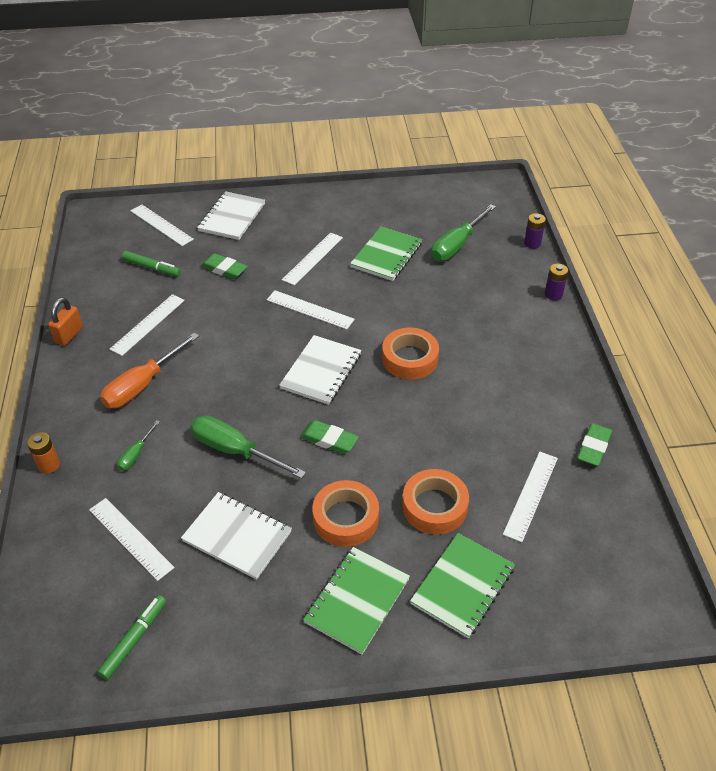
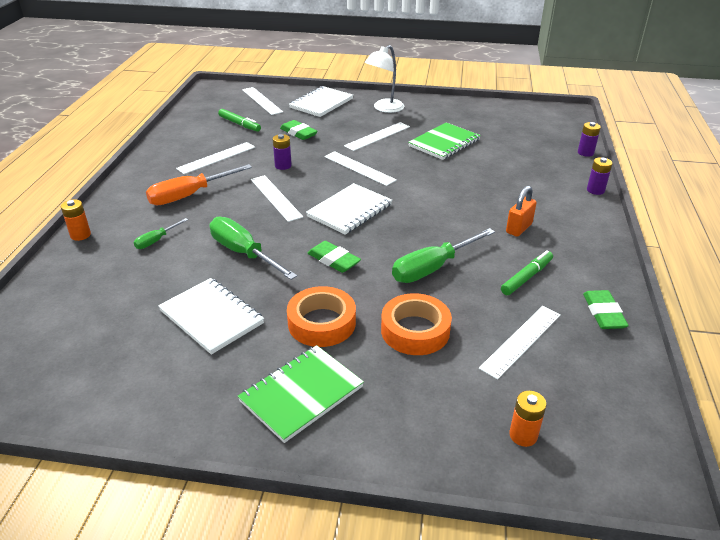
camera: 15 degrees right, 10 degrees down
(69, 335) = (150, 155): orange padlock -> orange padlock (519, 228)
(130, 538) = (116, 299): white ruler -> white ruler (275, 198)
(134, 639) = (72, 379): green marker -> green marker (526, 277)
(227, 322) = (283, 166): none -> purple battery
(305, 213) = (384, 108): none -> white lamp
(410, 358) = (436, 214): orange tape -> none
(457, 245) = (512, 145): green screwdriver -> green screwdriver (432, 268)
(462, 586) = (418, 405): green notebook -> none
(558, 594) = (523, 435): none -> orange battery
(593, 447) = (603, 313): green eraser -> green eraser turned 45 degrees counterclockwise

